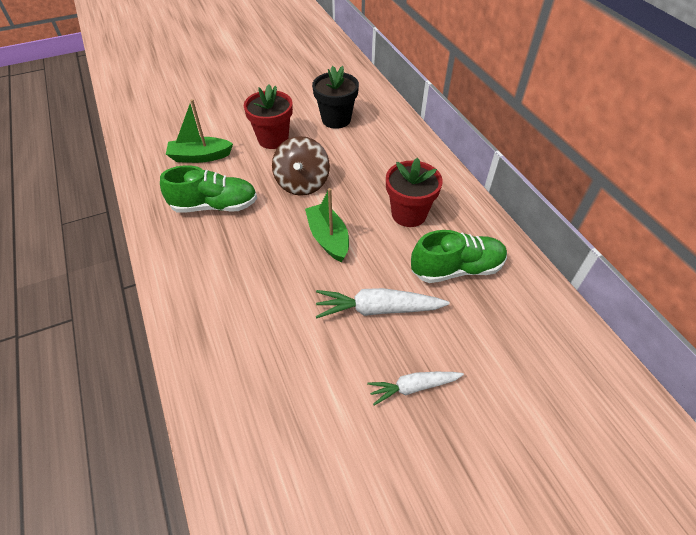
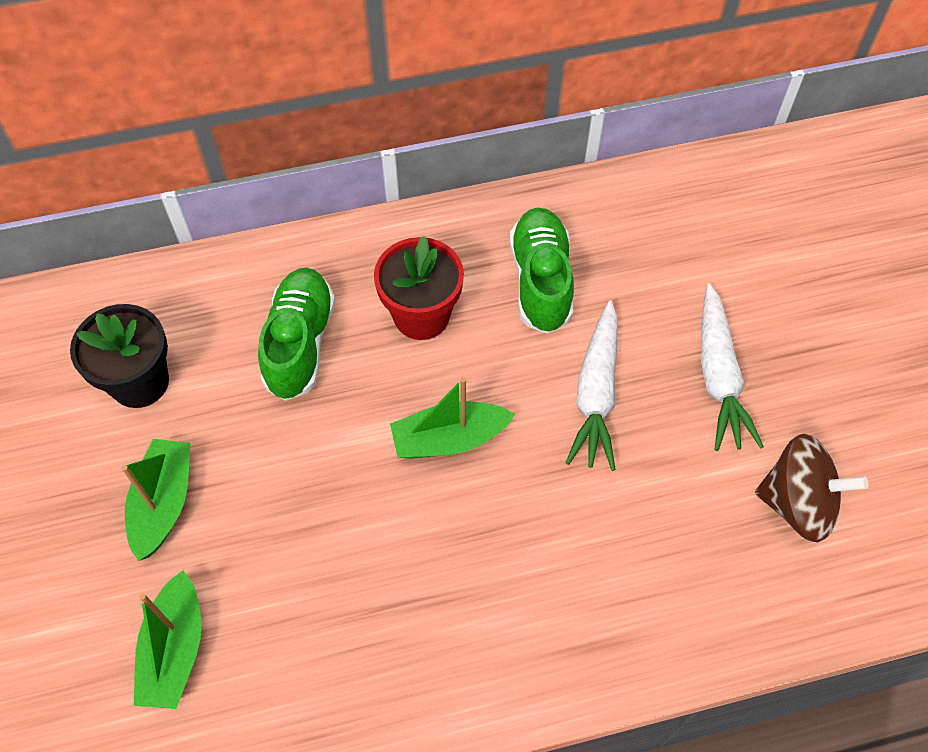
camera: 80 degrees left, 10 degrees up
(214, 206) = (330, 621): green shoe -> green shoe (300, 343)
(273, 139) = (164, 503): red flower pot -> green boat
(302, 183) = (307, 463): brown spinning top -> brown spinning top (797, 503)
(413, 387) = (718, 376): white carrot -> white carrot, size x1.52

